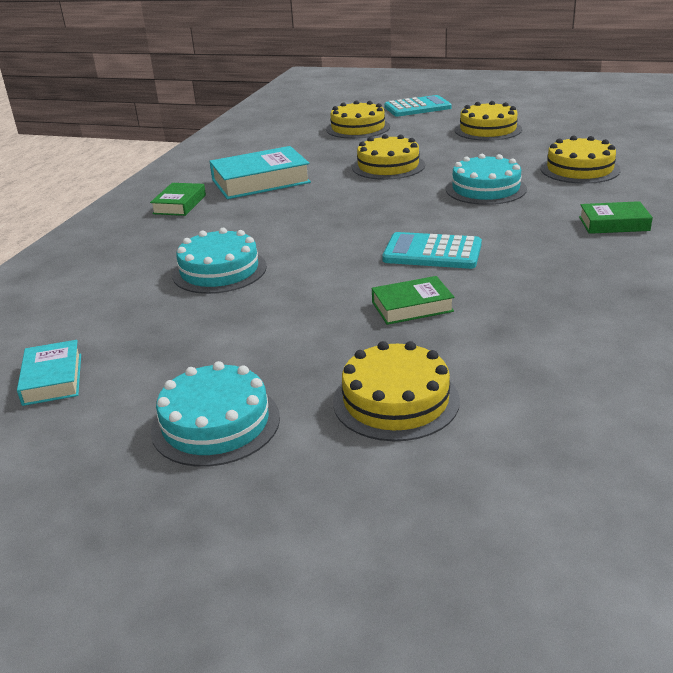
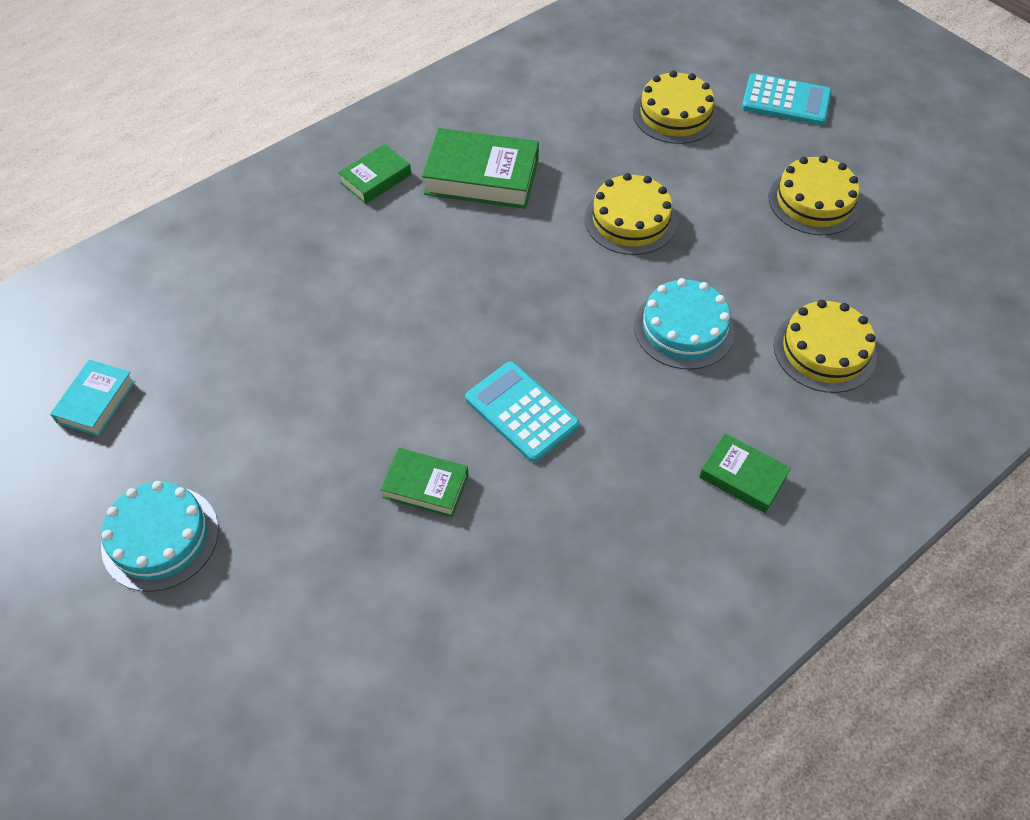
camera: 30 degrees right, 25 degrees up
(219, 270) = (321, 322): turquoise cake -> none
(260, 181) = (481, 176): turquoise book -> green book
(396, 400) = (300, 602): yellow cake -> none

